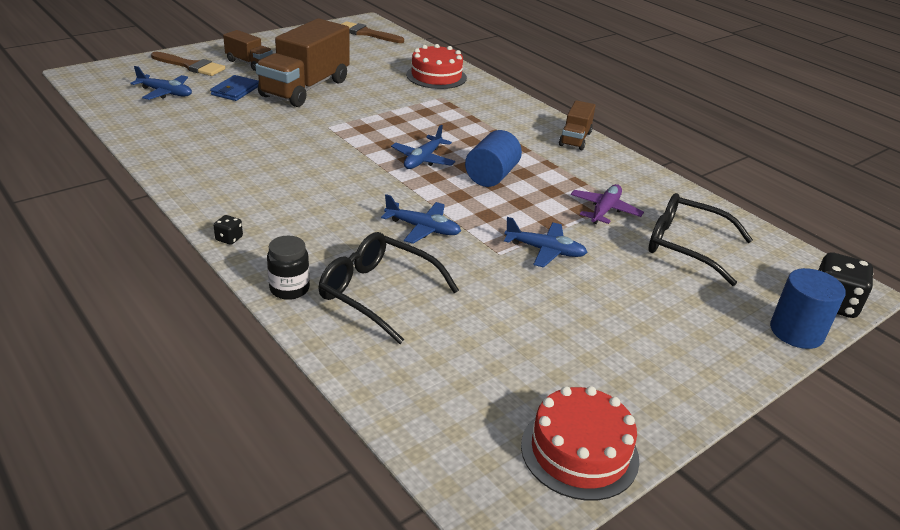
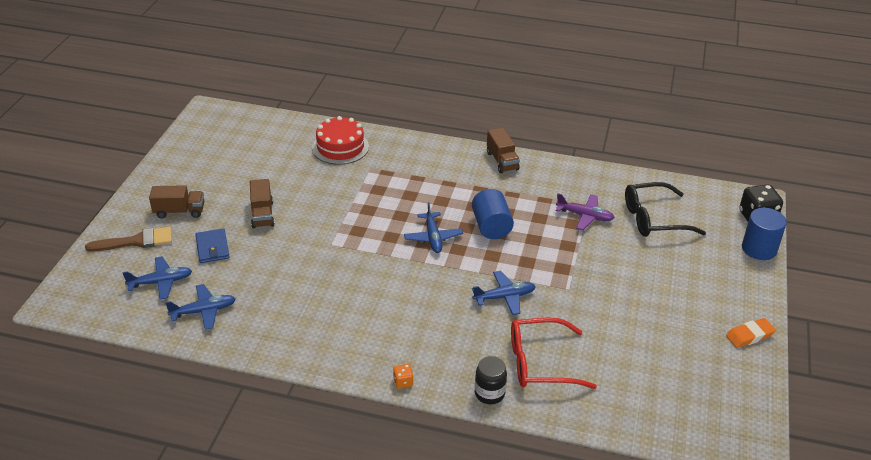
camera: 35 degrees left, 5 degrees up
(229, 239) = (403, 382): black dice -> orange dice
(305, 88) = (262, 214): brown truck -> brown truck, size x0.51
(366, 33) = (226, 125): brown brush -> none
(378, 294) = (541, 363): black glasses -> red glasses
(545, 251) = (589, 270): blue plane -> blue plane (204, 311)
(579, 451) = (743, 392): red cake -> none
(605, 210) = (585, 216): purple plane -> purple plane turned 120 degrees clockwise
(667, 403) = (749, 335): none -> orange eraser

